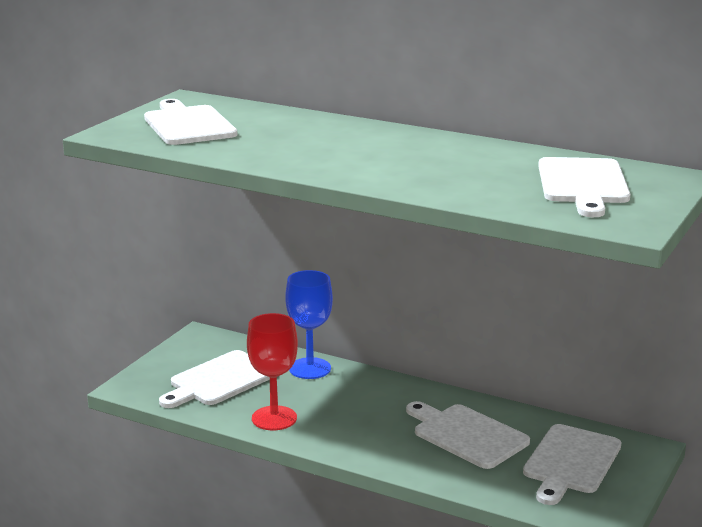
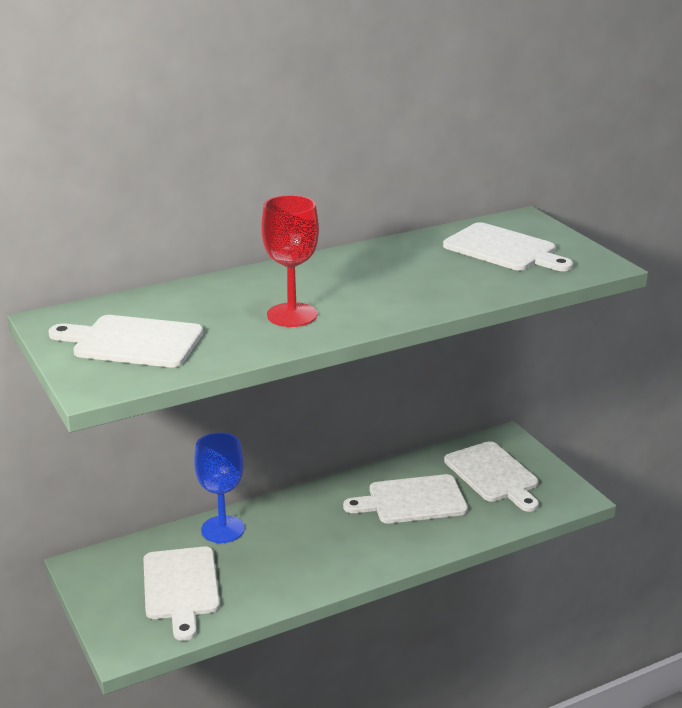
camera: 55 degrees left, 5 degrees up
(274, 418) = (282, 583): red goblet -> red goblet (292, 315)

